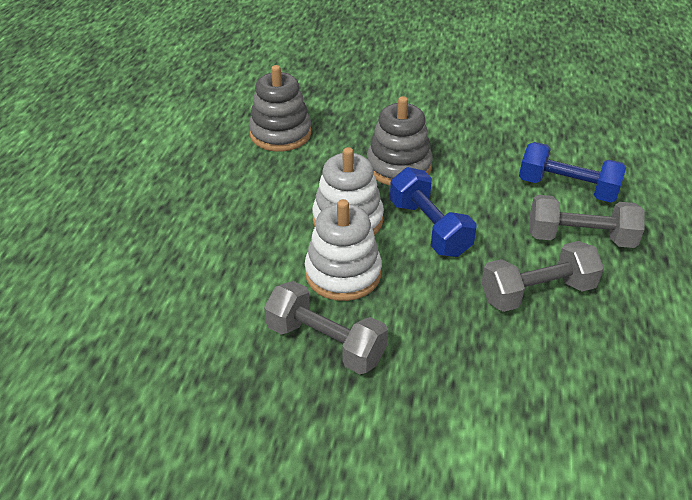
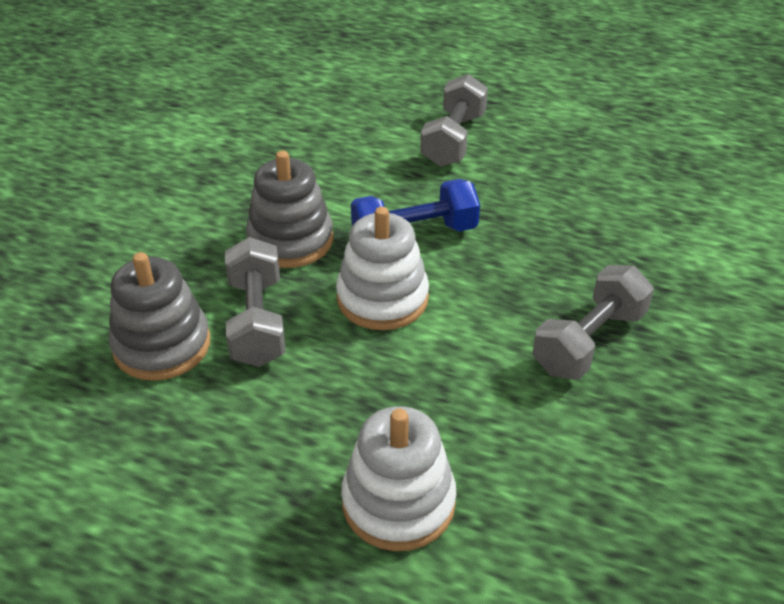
camera: 80 degrees left, 0 degrees up
(343, 273) = (479, 314): white stacking toy -> white stacking toy (398, 502)
(537, 292) = (526, 182): grey dumbbell -> grey dumbbell (257, 321)
(567, 188) = (374, 129): blue dumbbell -> none

